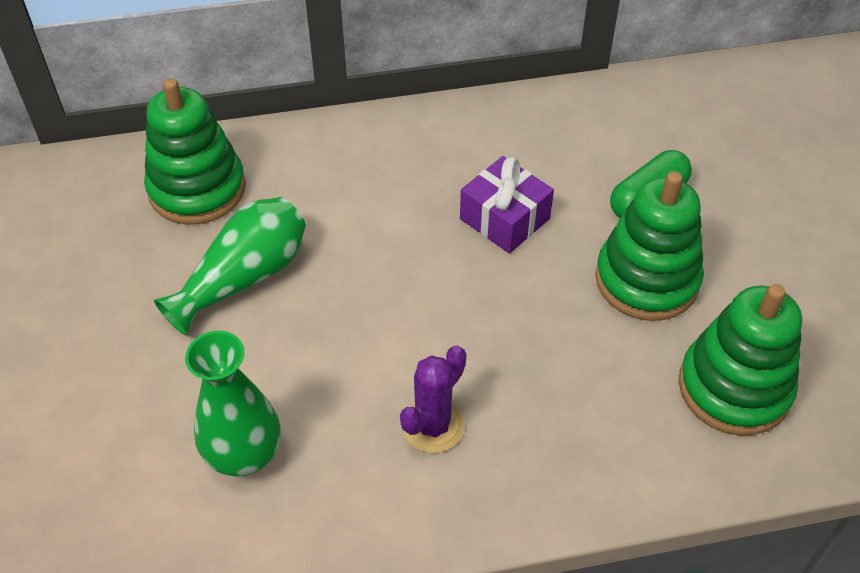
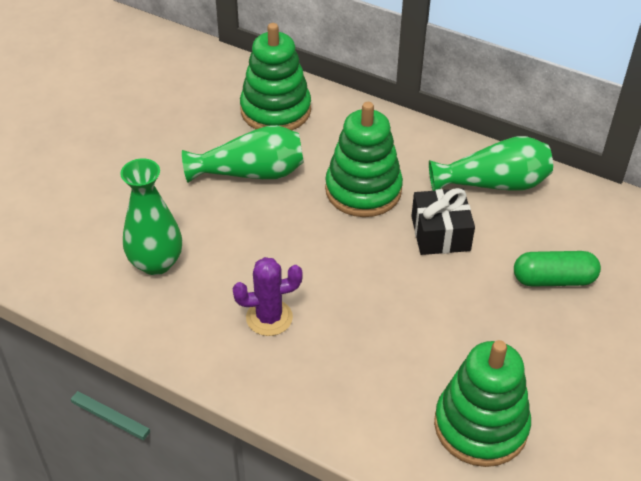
camera: 40 degrees right, 5 degrees down
(501, 136) = (493, 184): none -> green vase
(504, 219) = (440, 233): purple gift -> black gift
(646, 280) = (495, 326): green stacking toy -> green stacking toy (363, 190)

